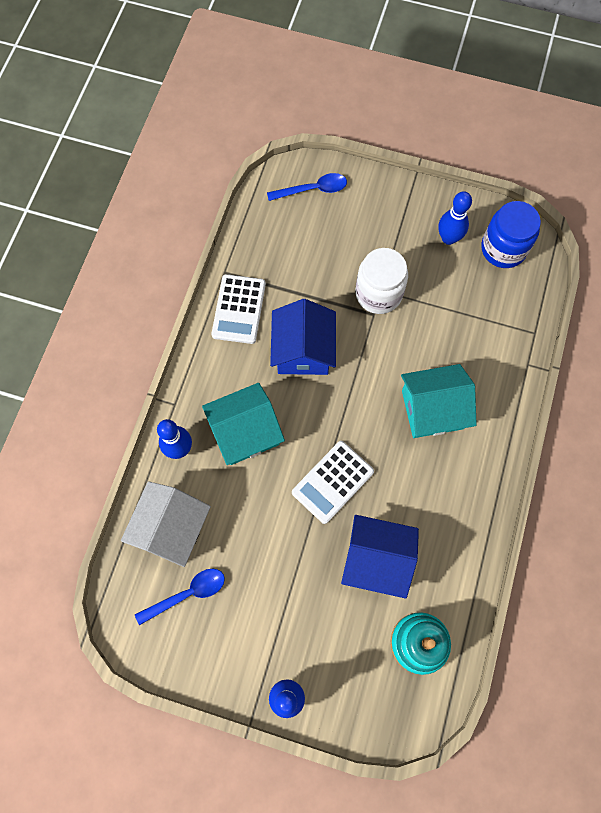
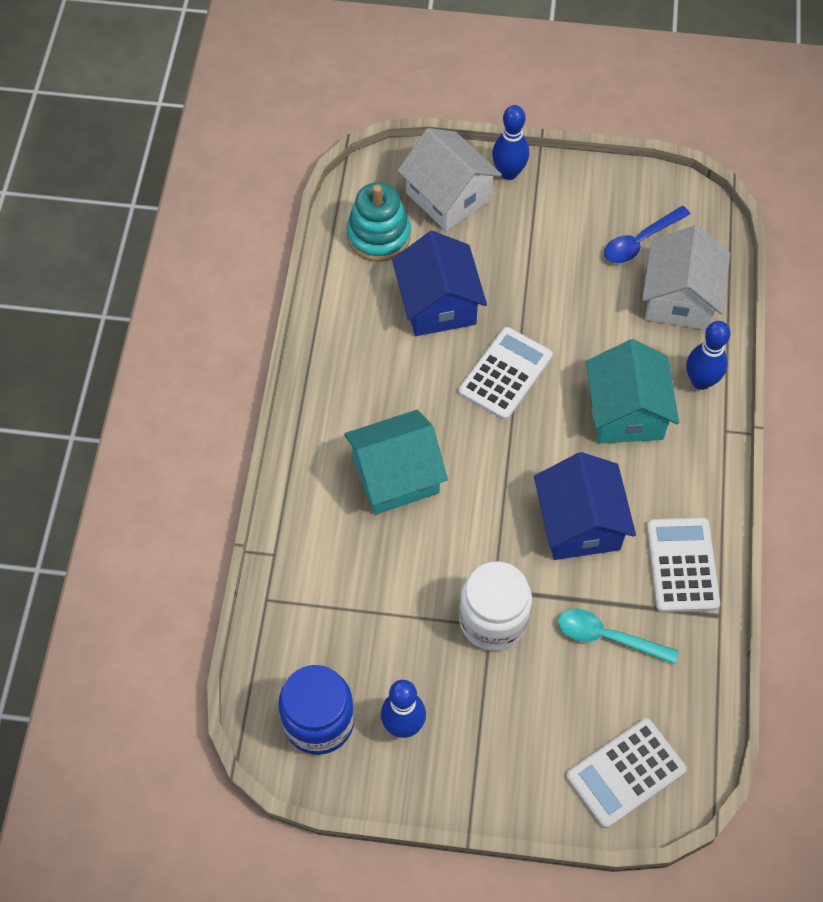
camera: 170 degrees right, 10 degrees down
(245, 432) = (626, 412): turquoise house -> turquoise house turned 60 degrees counterclockwise
(304, 270) = (607, 637): none -> turquoise spoon
(313, 189) = (626, 773): blue spoon -> white calculator
(349, 677) = (448, 196): none -> white house
(376, 559) = (438, 304): blue house -> blue house turned 75 degrees clockwise

